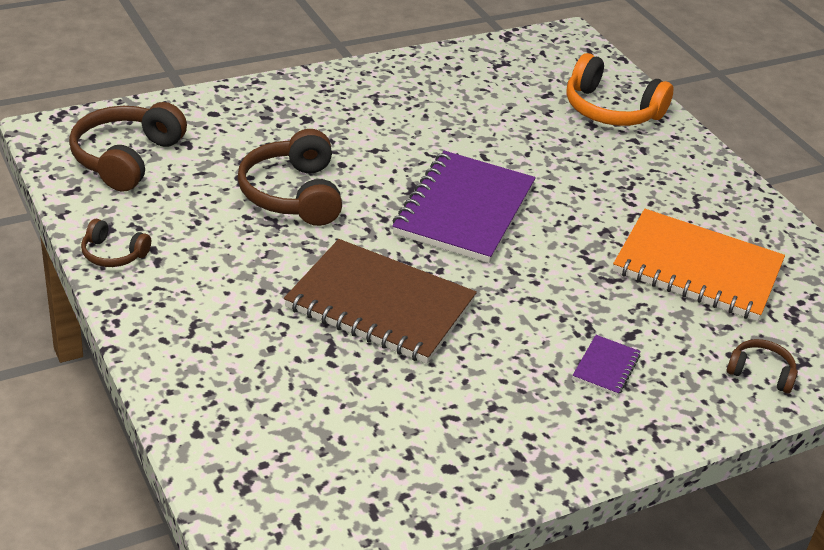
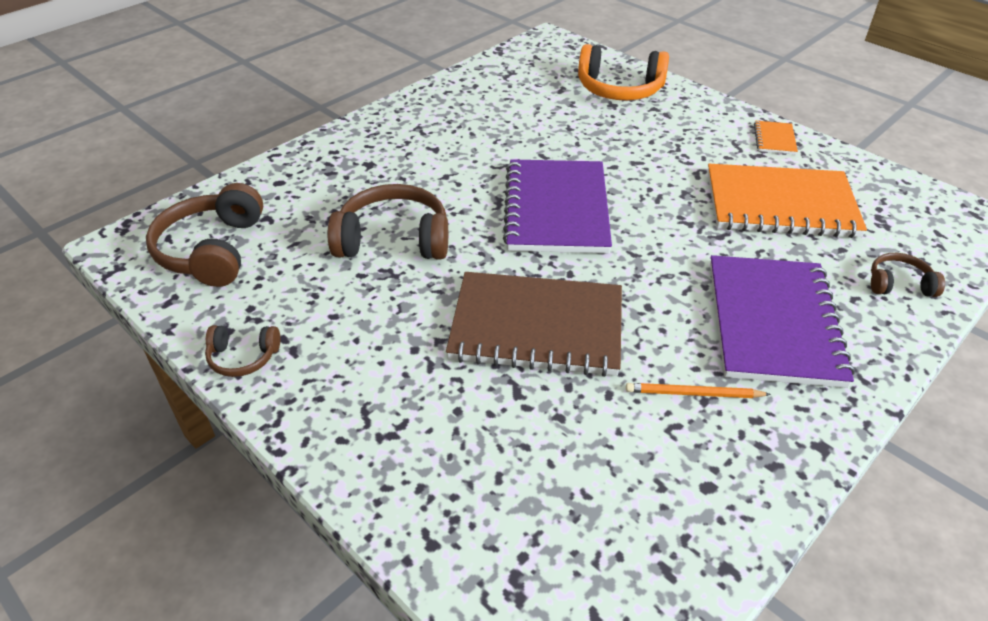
camera: 15 degrees left, 5 degrees up
(293, 194) = (394, 239): brown headphones -> brown headphones turned 120 degrees clockwise
(487, 399) = (694, 394): none -> orange pencil
(606, 367) = (773, 322): purple notebook -> purple notebook, size x2.38
(742, 205) = (774, 139): none -> orange notebook

